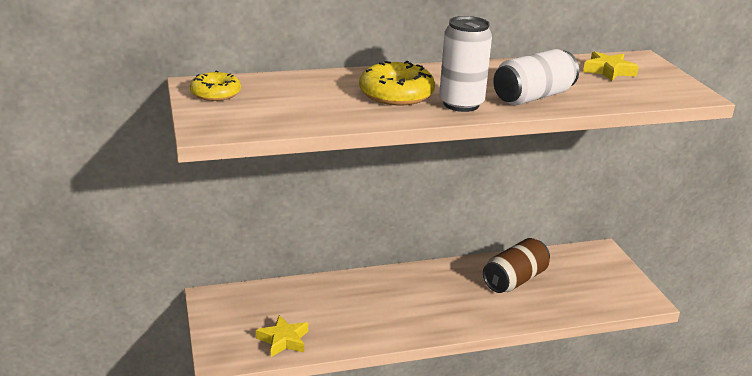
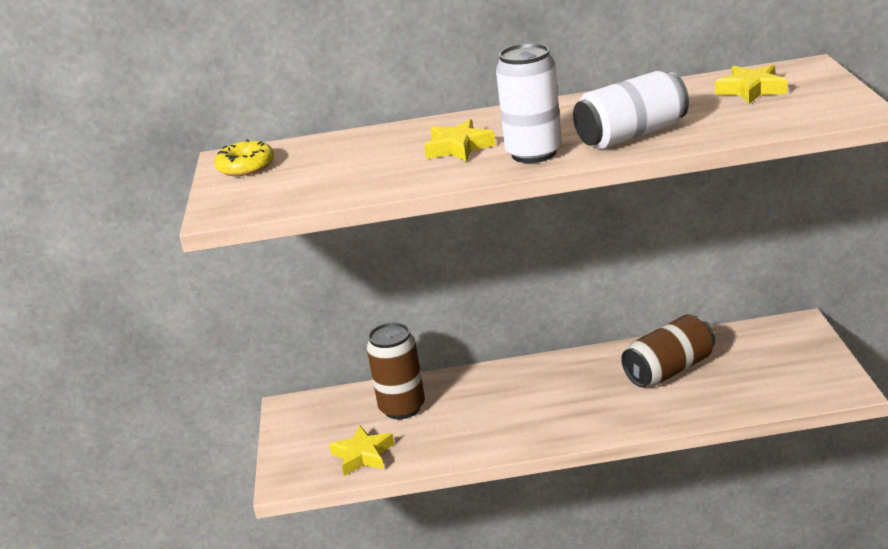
camera: 15 degrees right, 0 degrees up
(308, 301) = (402, 408): none -> brown can
(396, 94) = (458, 147): yellow donut -> yellow star

